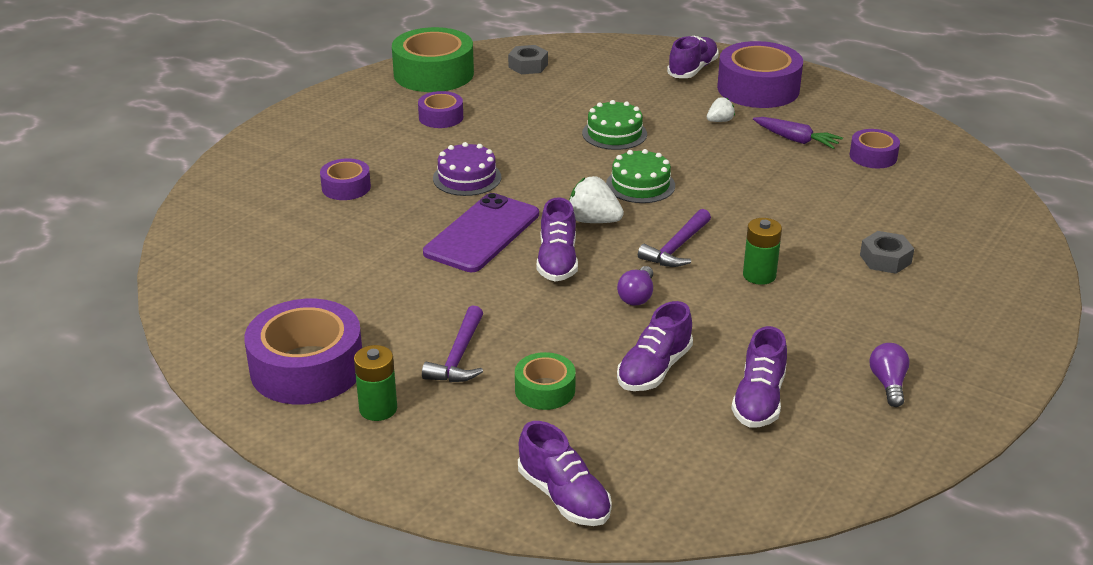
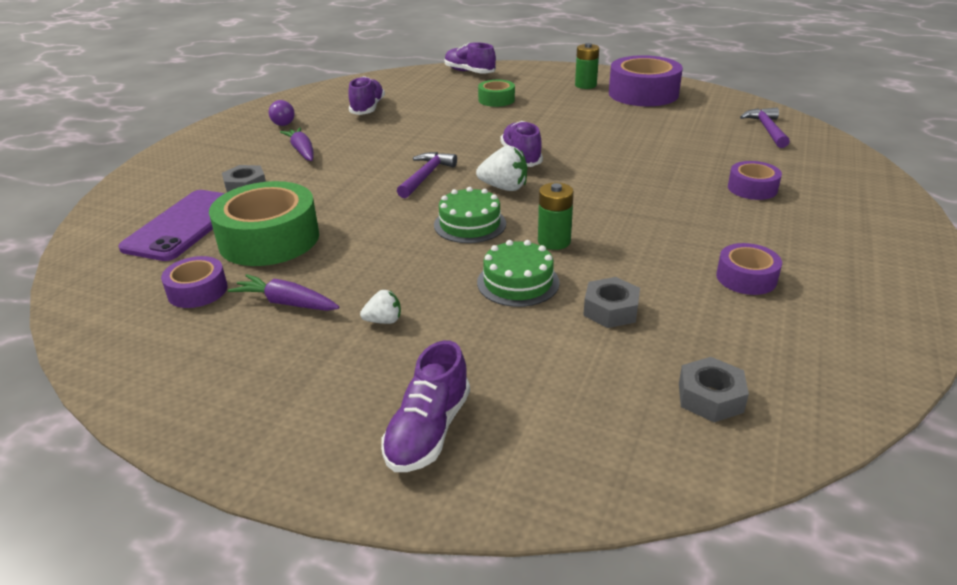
camera: 170 degrees right, 0 degrees up
(433, 73) = (838, 355): green tape -> green tape (269, 239)
(458, 356) = (557, 106): purple hammer -> purple hammer (767, 129)
(467, 178) = (648, 210): purple cake -> none
(482, 233) = (595, 168): purple phone -> purple phone (185, 225)
(555, 109) = (611, 310): none -> grey nut
(637, 296) = (452, 144): purple light bulb -> none
(654, 369) = (432, 113): purple shoe -> none
(720, 121) = (384, 321): white strawberry -> white strawberry turned 150 degrees counterclockwise
(758, 88) = (318, 397): purple tape -> none
(759, 275) = (357, 165): green battery -> green battery (554, 241)
(838, 312) = (302, 151): none -> purple carrot

